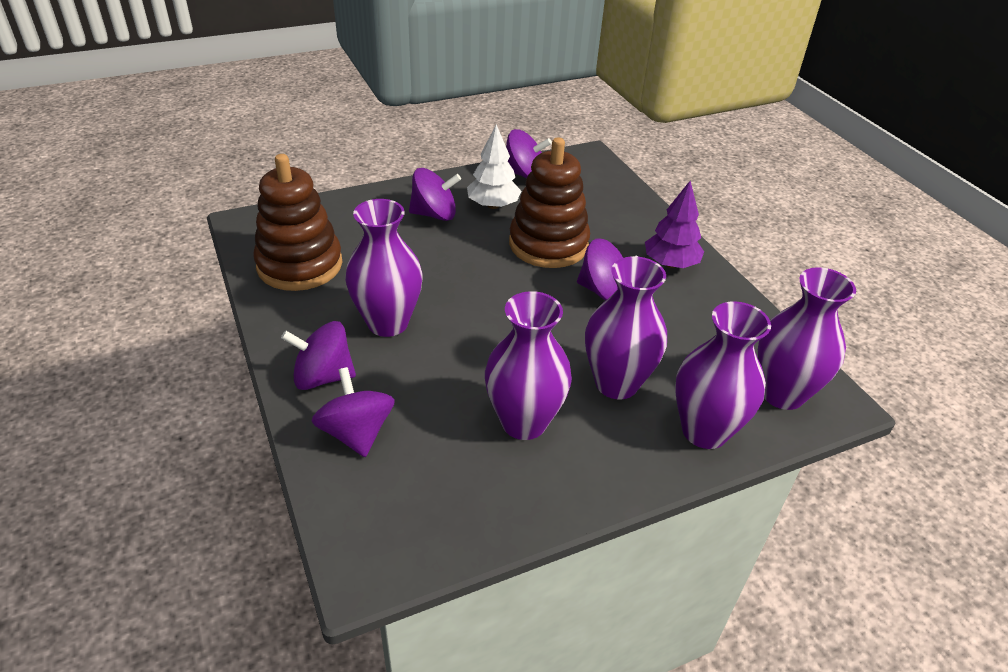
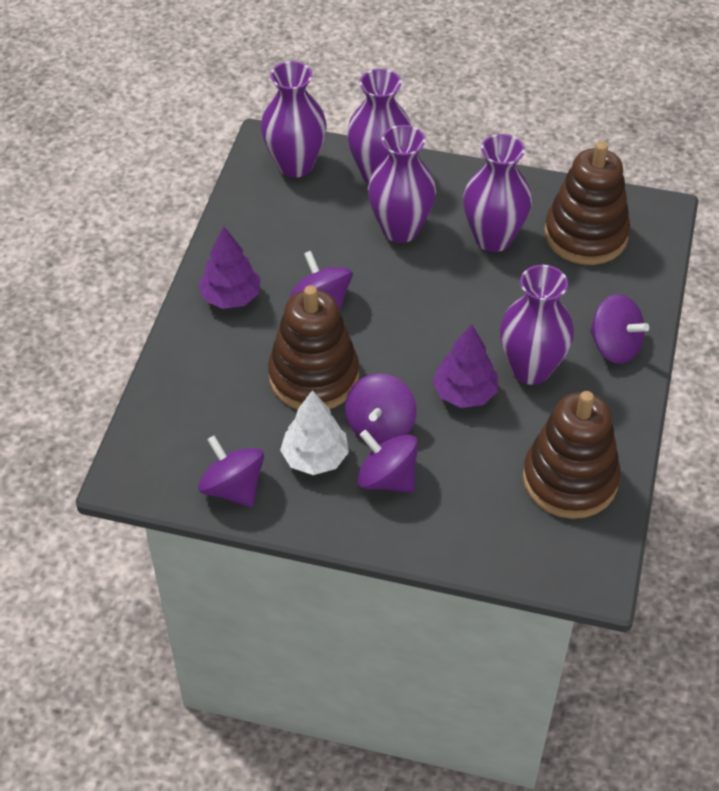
camera: 140 degrees left, 10 degrees up
(356, 433) = (615, 290): purple spinning top -> purple spinning top (380, 426)
(427, 282) = (464, 393): none -> purple tree
(431, 481) = (585, 235): none -> brown stacking toy

